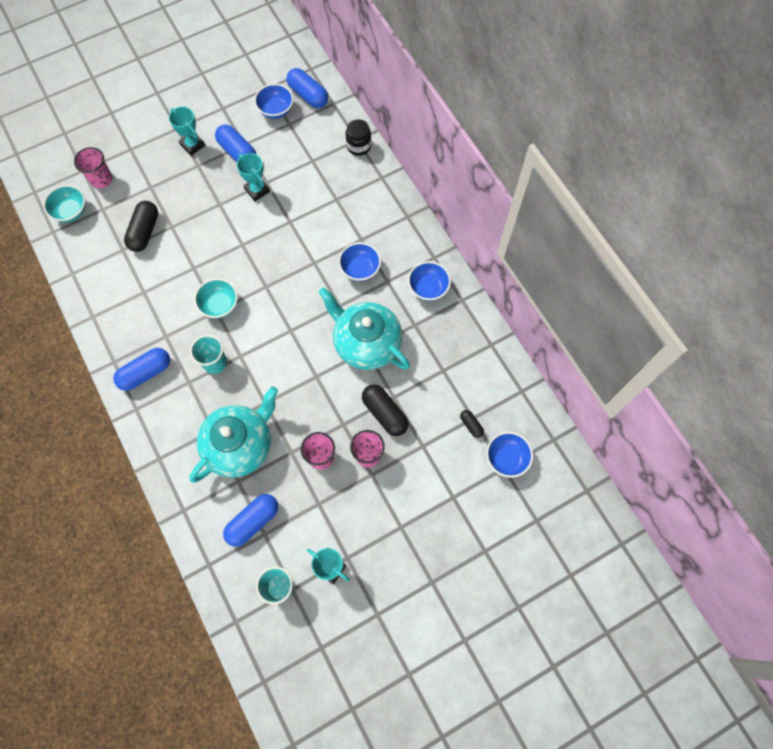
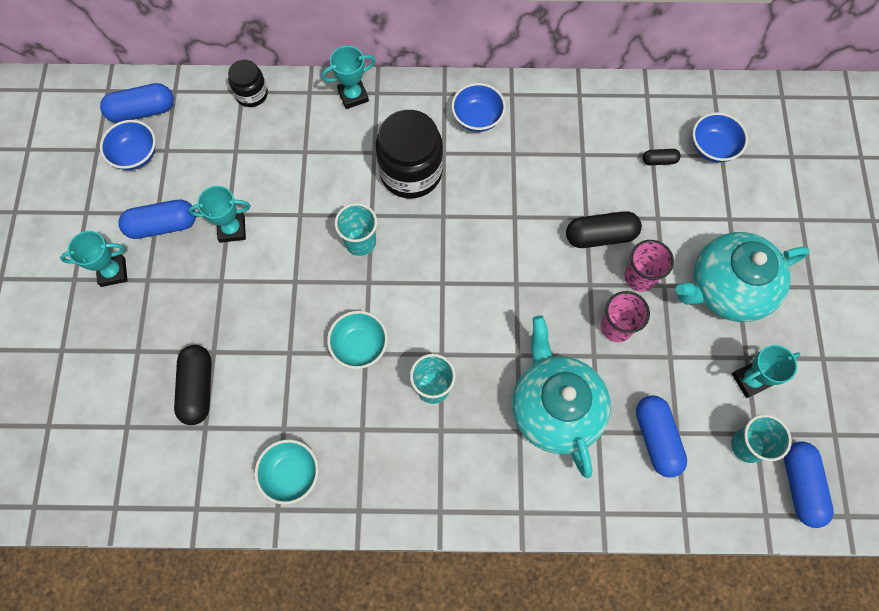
camera: 60 degrees left, 0 degrees up
(71, 211) = (101, 469): turquoise bowl -> turquoise bowl (291, 474)
(101, 179) = (80, 408): pink cup -> none
(144, 232) = (198, 388): black capsule -> black capsule turned 45 degrees clockwise
(145, 373) = (398, 477): blue capsule -> blue capsule (800, 485)
(291, 266) = (360, 242): none -> turquoise cup
(360, 269) = (411, 172): blue bowl -> black jar
(366, 343) = (506, 212): turquoise teapot -> turquoise teapot (727, 288)
(396, 204) = (353, 95): none -> turquoise trophy

